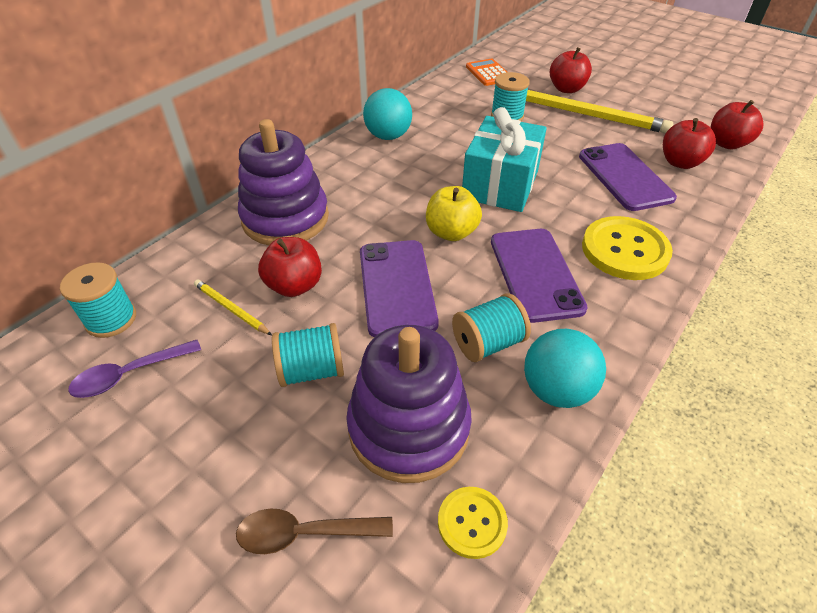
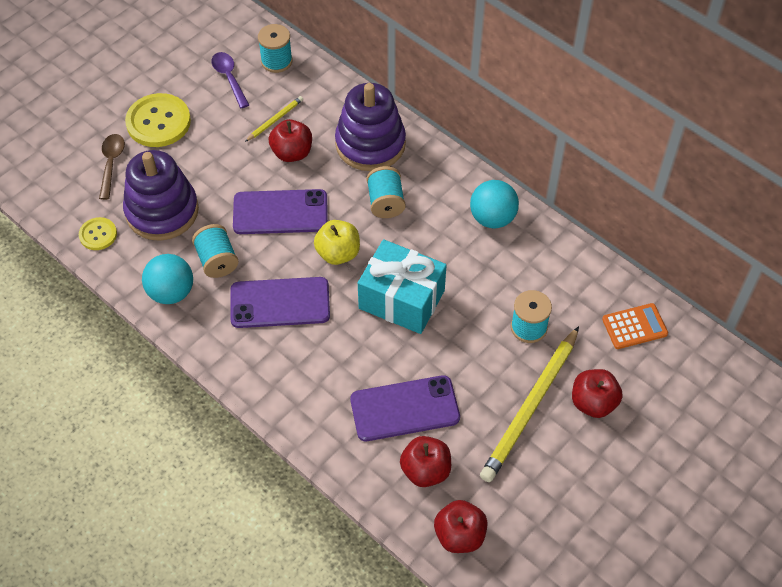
camera: 95 degrees right, 10 degrees up
(312, 370) = (214, 164): turquoise spool -> turquoise spool (385, 202)
(624, 250) = (298, 374): yellow button -> yellow button (158, 122)

